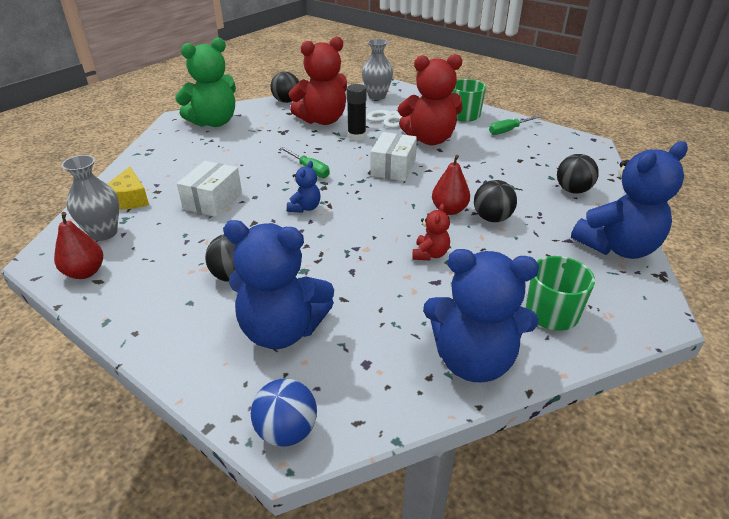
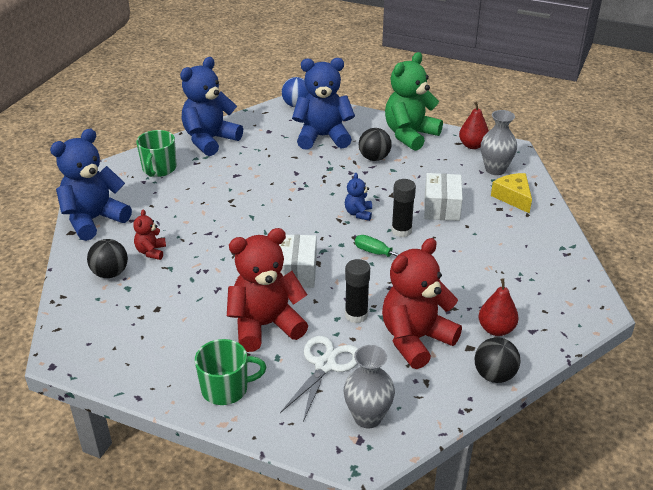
camera: 165 degrees right, 0 degrees up
(214, 122) = (546, 309): green teddy bear -> green teddy bear (410, 135)
(274, 185) = (401, 231): none -> black glue stick
(430, 254) = (243, 192): red teddy bear -> red teddy bear (151, 252)
(449, 210) = (232, 231): red pear -> red pear (496, 329)
(473, 360) = (210, 140): blue teddy bear -> blue teddy bear turned 45 degrees counterclockwise
(492, 218) = (194, 229): black ball -> none
(509, 130) = (163, 364): green screwdriver -> none

